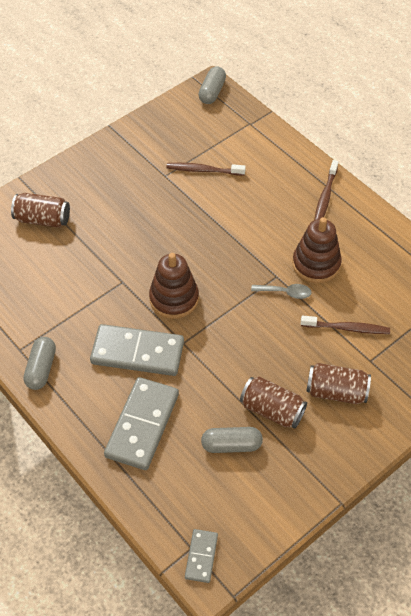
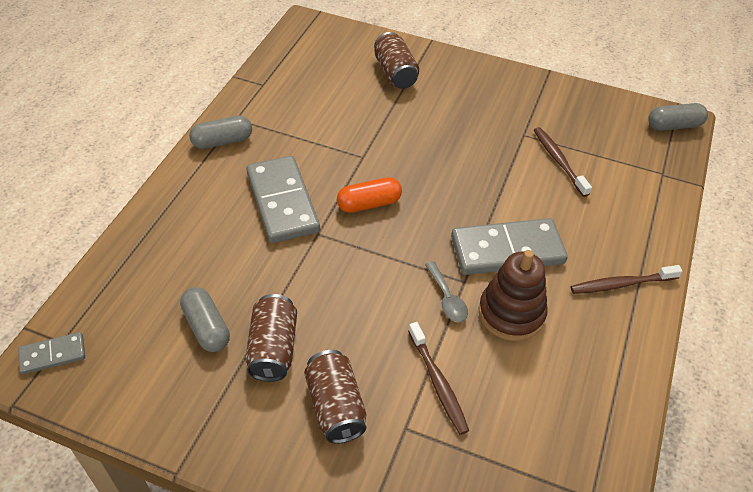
camera: 60 degrees right, 5 degrees down
(142, 425) = (195, 240): grey domino -> grey domino (507, 250)
(174, 299) = (369, 204): brown stacking toy -> orange capsule

